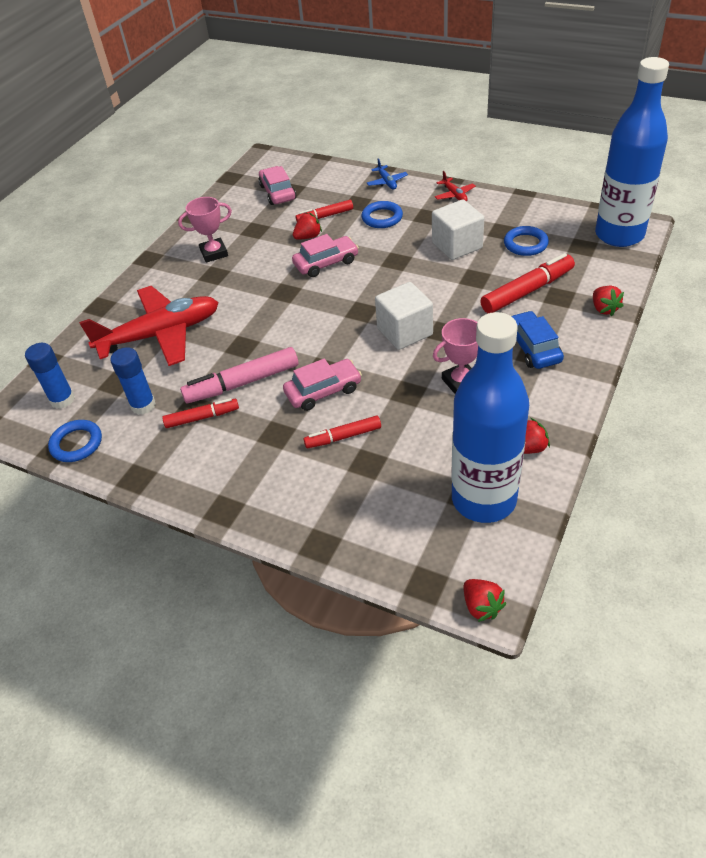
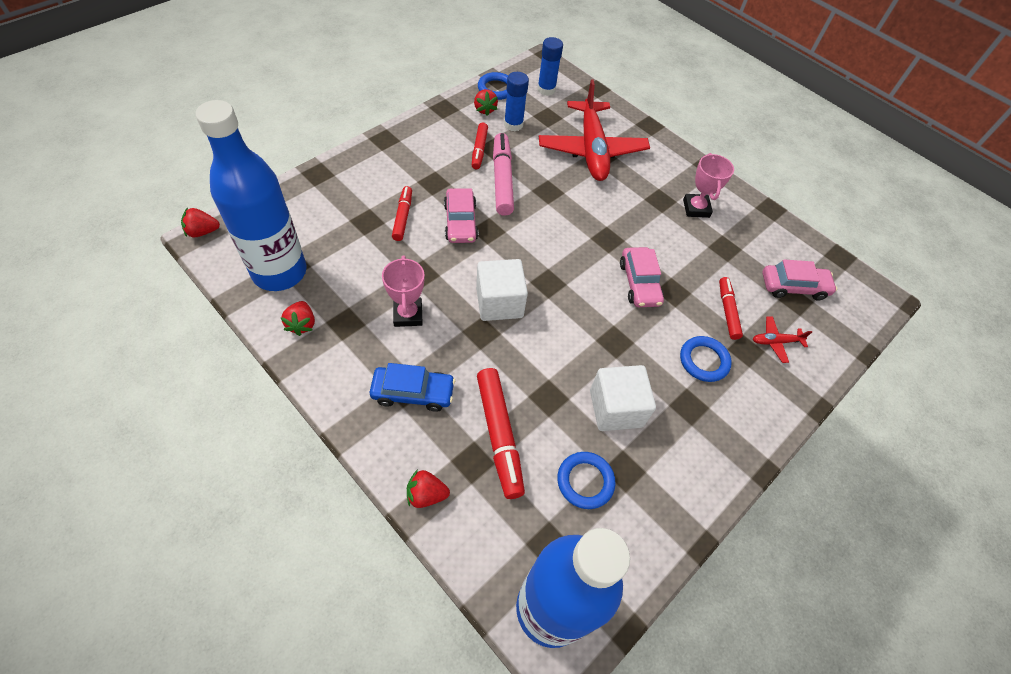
camera: 100 degrees right, 10 degrees up
(308, 237) = (693, 284): red strawberry -> red strawberry (484, 109)
(387, 182) = (782, 397): blue plane -> none
(454, 195) = (726, 457): red plane -> red plane (775, 342)

